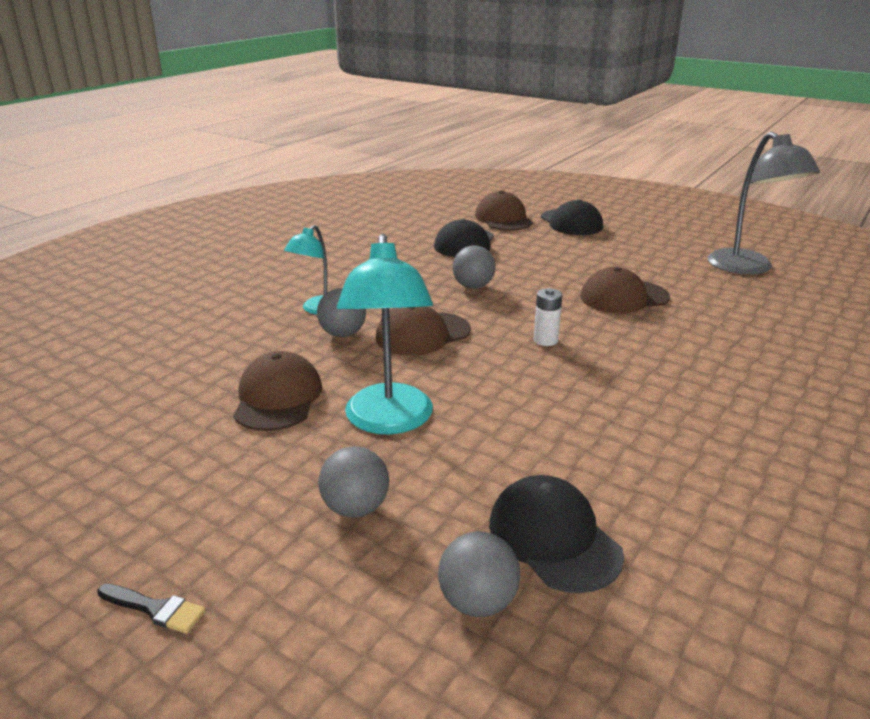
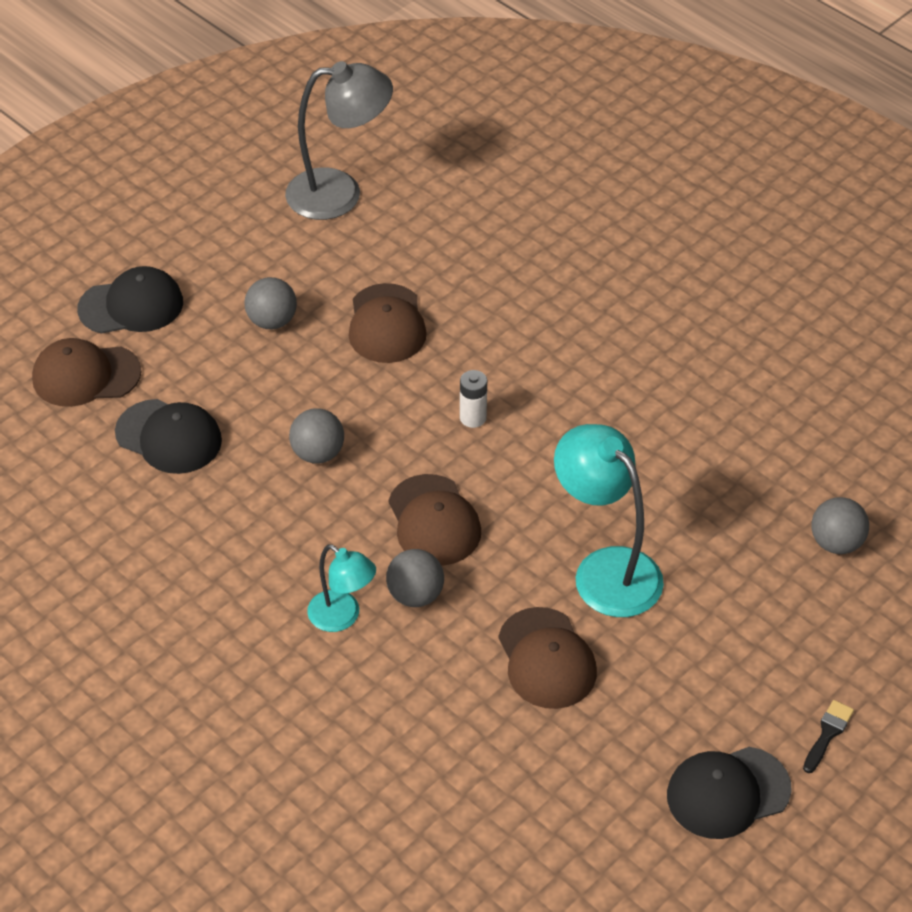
camera: 80 degrees left, 20 degrees up
(278, 398) = (546, 659): brown cap -> brown cap turned 120 degrees counterclockwise
(355, 508) = (729, 605): grey ball -> grey ball (272, 321)
(389, 421) = (605, 569): turquoise lamp -> turquoise lamp turned 135 degrees counterclockwise
(553, 538) = (777, 486): black cap -> black cap (728, 792)

